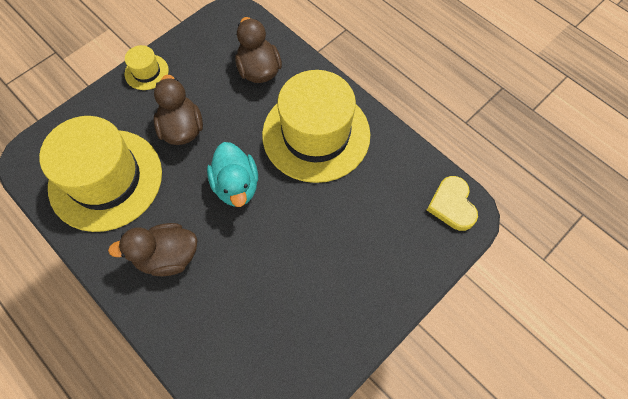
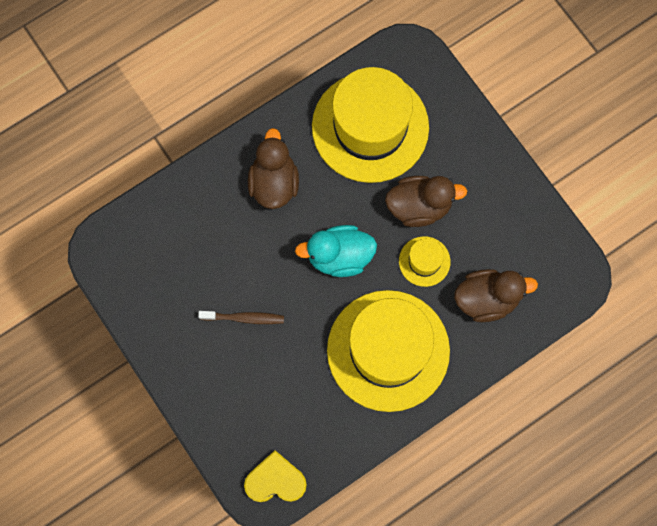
camera: 100 degrees right, 10 degrees up
(146, 72) = (503, 173): yellow hat -> yellow hat (424, 261)
(309, 259) = (244, 318): none -> brown toothbrush

